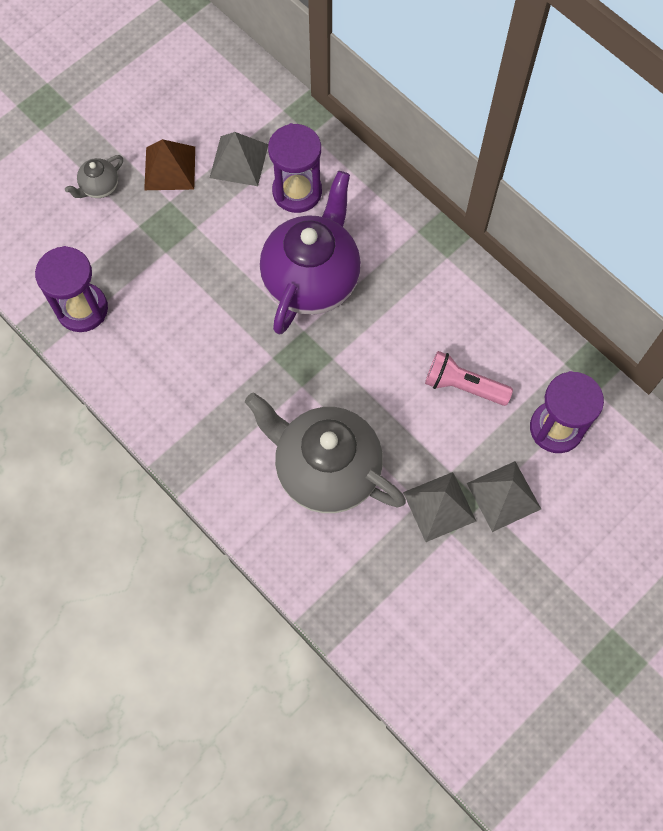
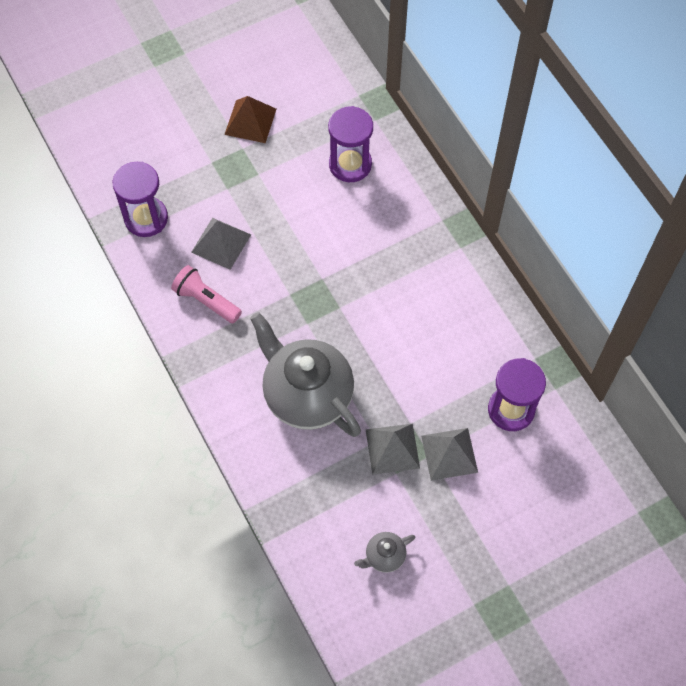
camera: 15 degrees right, 5 degrees down
(99, 187) = (188, 124): grey teapot -> grey teapot (384, 556)
(239, 161) = (309, 128): grey pyramid -> grey pyramid (221, 243)
(312, 279) = (341, 239): purple teapot -> none
(463, 386) = (442, 356): pink flashlight -> pink flashlight (206, 301)

